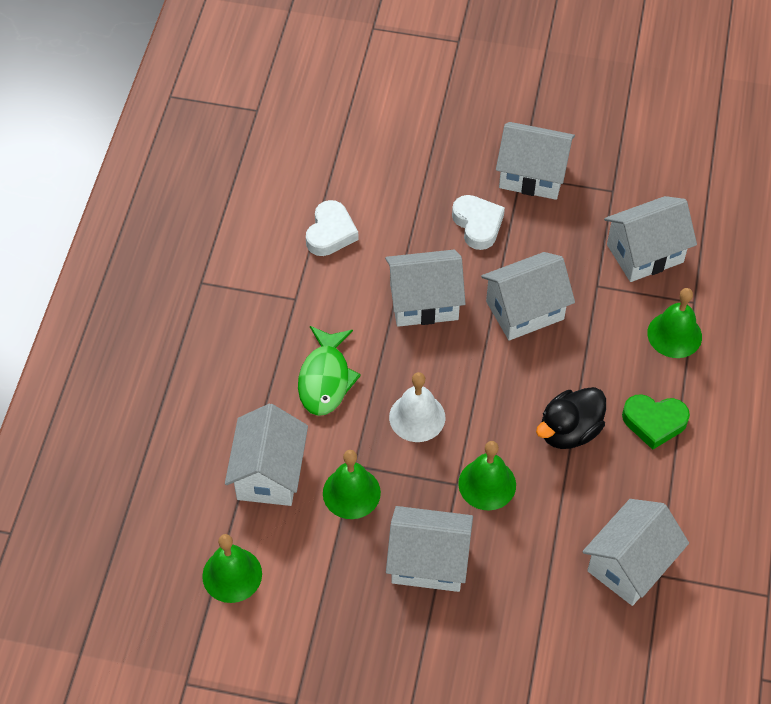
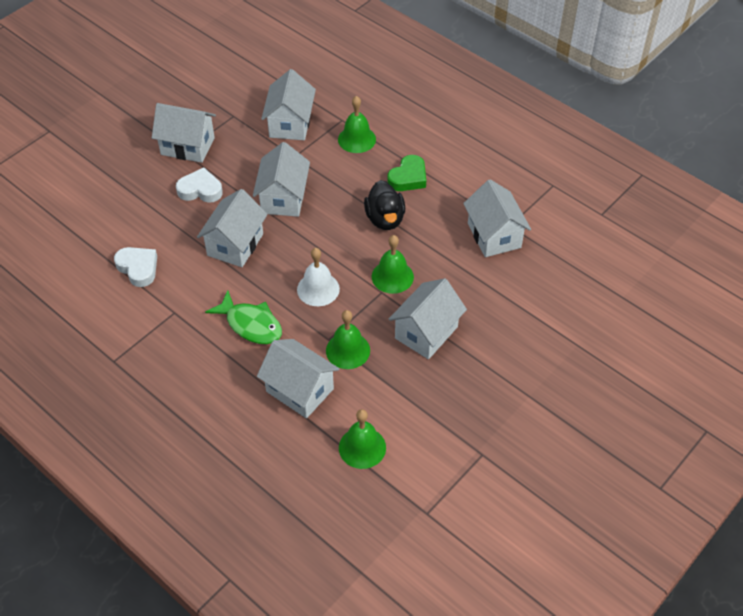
camera: 60 degrees left, 5 degrees down
(532, 175) = (187, 146): white house -> white house turned 60 degrees clockwise

